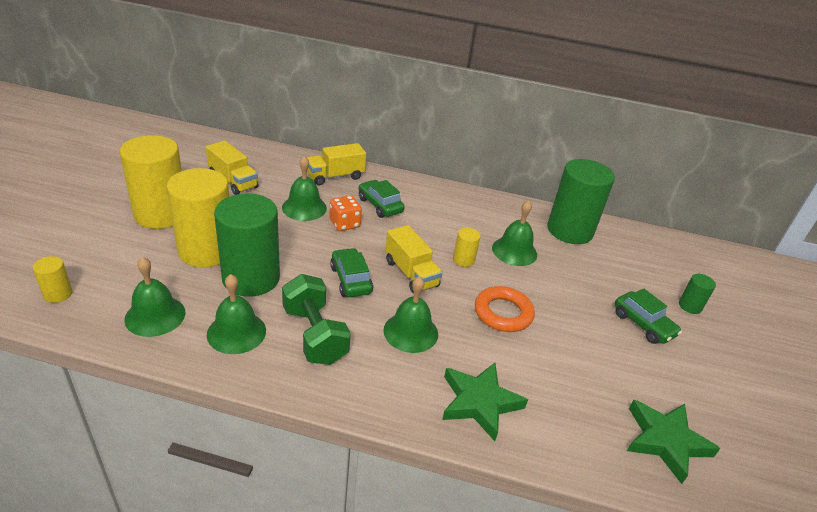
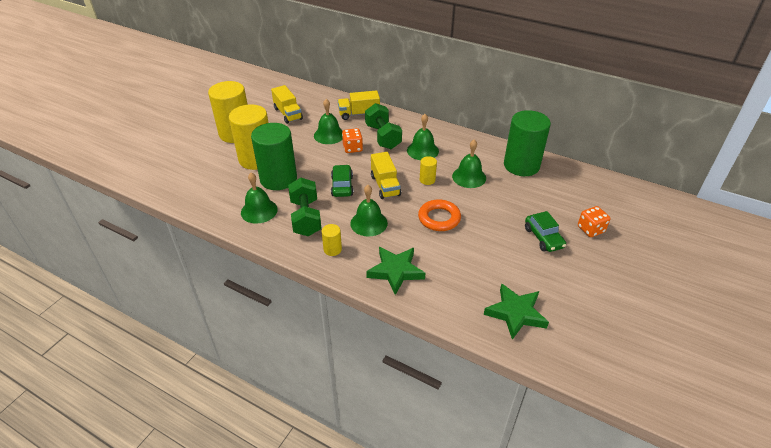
camera: 20 degrees right, 5 degrees up
(58, 294) = (165, 178): yellow cylinder -> yellow cylinder (332, 249)
(155, 315) = (215, 196): green bell -> green bell (422, 150)
(380, 205) = (383, 137): green car -> green dumbbell
(690, 306) = (590, 229): green cylinder -> orange dice

